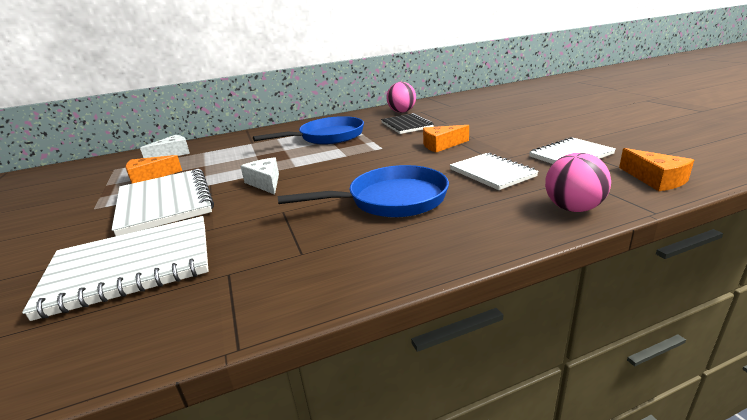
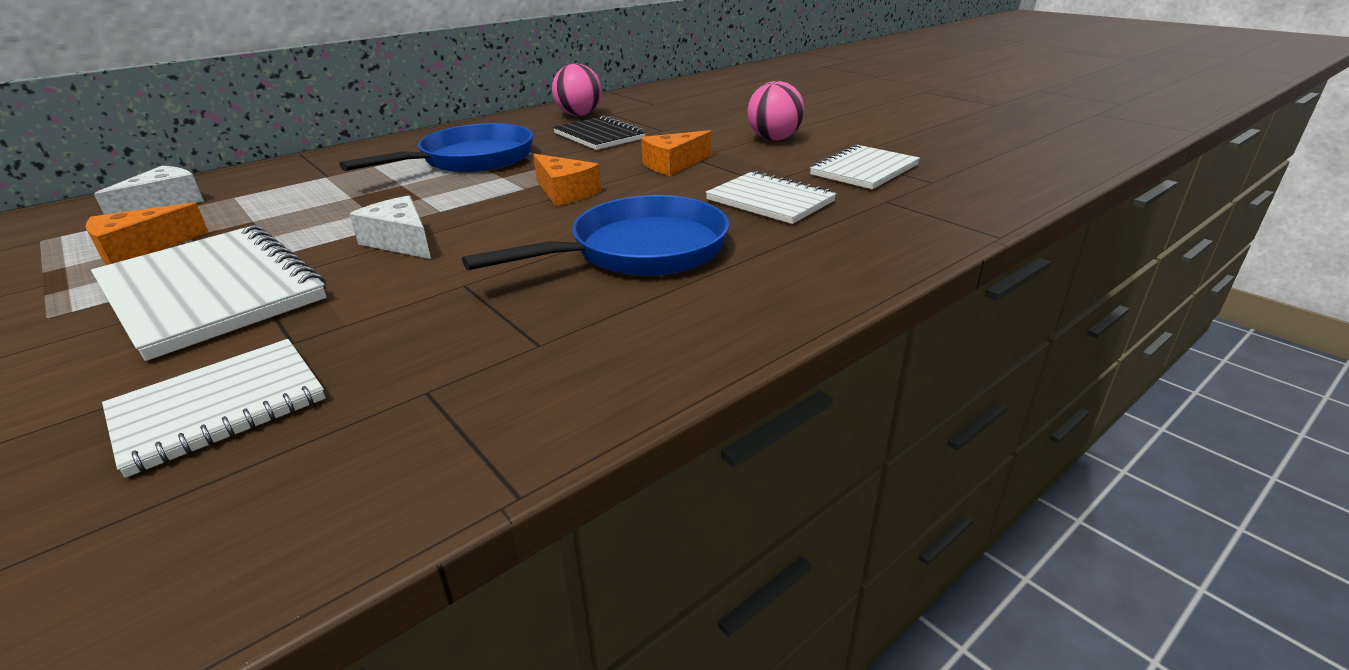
camera: 20 degrees left, 5 degrees up
(131, 267) = (219, 407): white notebook -> white notebook, size x0.63
(573, 208) = (901, 240): pink ball -> pink ball (774, 139)
(655, 179) = (981, 196): orange cheese -> orange cheese (565, 192)

